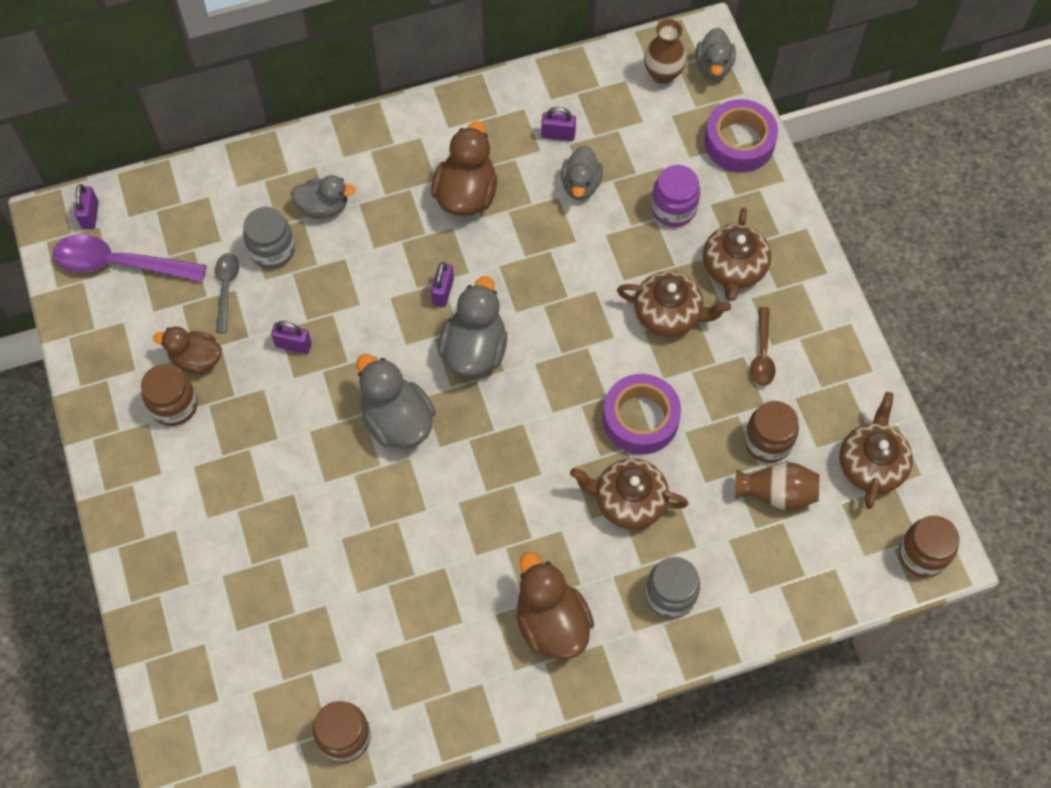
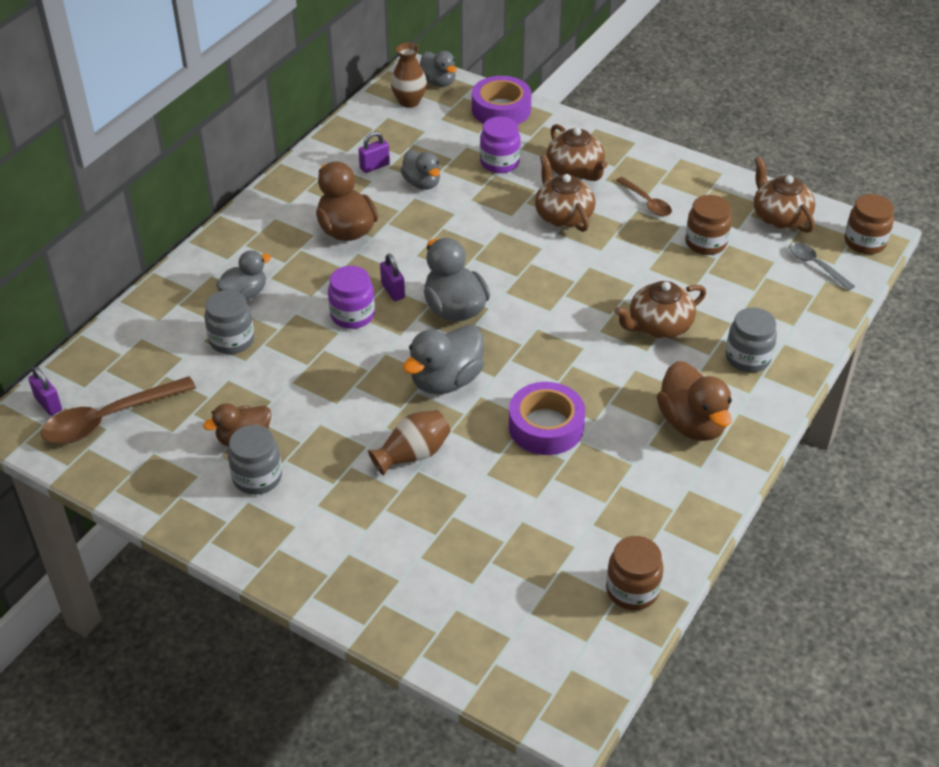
camera: 40 degrees left, 20 degrees down
(120, 264) = (109, 419): purple spoon -> brown spoon
(174, 405) = (257, 477): brown jar -> grey jar
(226, 289) = (220, 383): grey spoon -> grey spoon (816, 266)
(293, 345) = (314, 384): purple padlock -> none
(387, 294) = (352, 315): none -> purple jar
(397, 421) = (446, 380): grey duck -> grey duck turned 60 degrees counterclockwise
(551, 623) = (692, 423): brown duck -> brown duck turned 135 degrees counterclockwise
(640, 419) = (612, 279): purple tape -> purple tape (546, 426)
(669, 314) = (563, 216): brown teapot -> brown teapot turned 90 degrees counterclockwise
(777, 493) = (744, 265): brown vase -> brown vase (412, 454)

